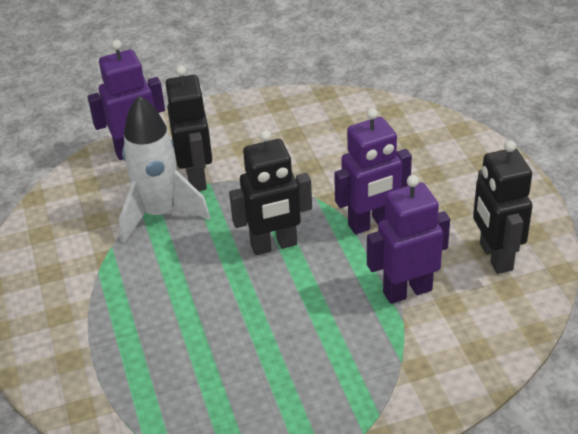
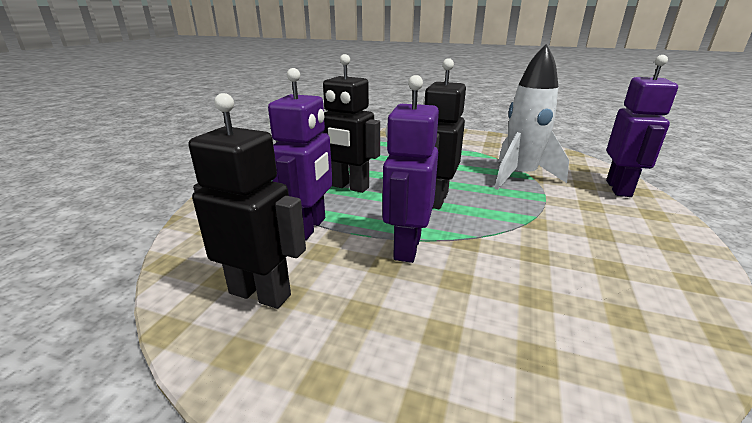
camera: 125 degrees right, 15 degrees down
(196, 177) = (558, 198): black robot -> black robot (349, 187)

